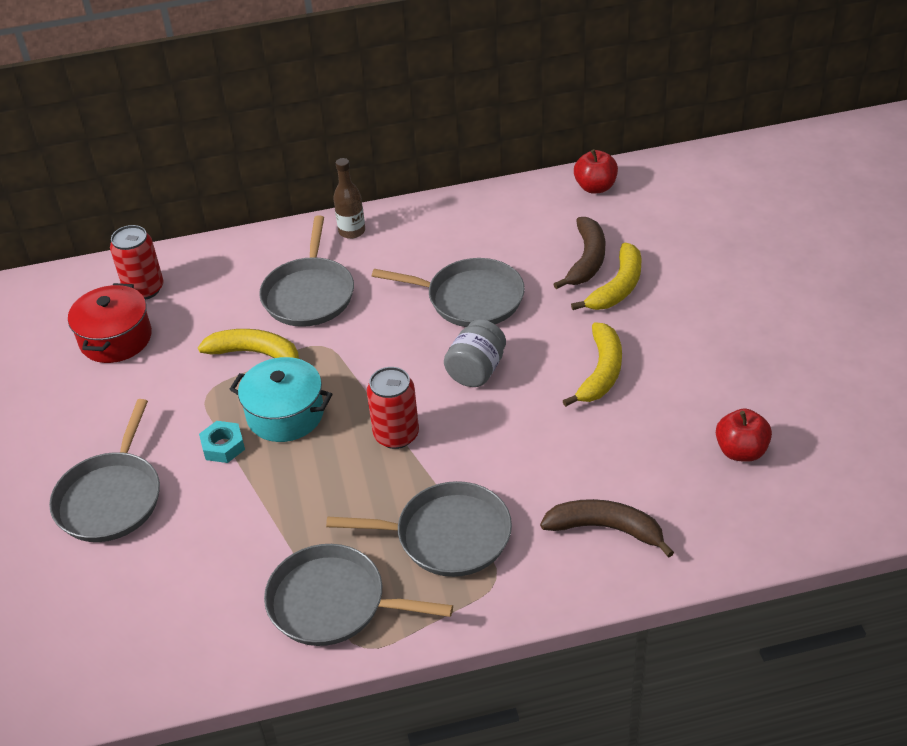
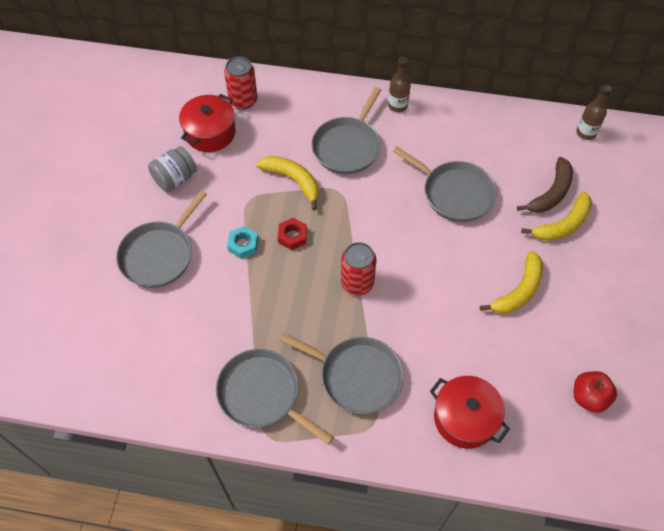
camera: 20 degrees right, 15 degrees up
(285, 414) = (292, 236): turquoise pot -> red nut
(476, 370) = (433, 253): grey jar -> grey jar (175, 179)
(595, 187) = (586, 133): red apple -> brown bottle
(606, 529) = (465, 418): brown banana -> red pot

